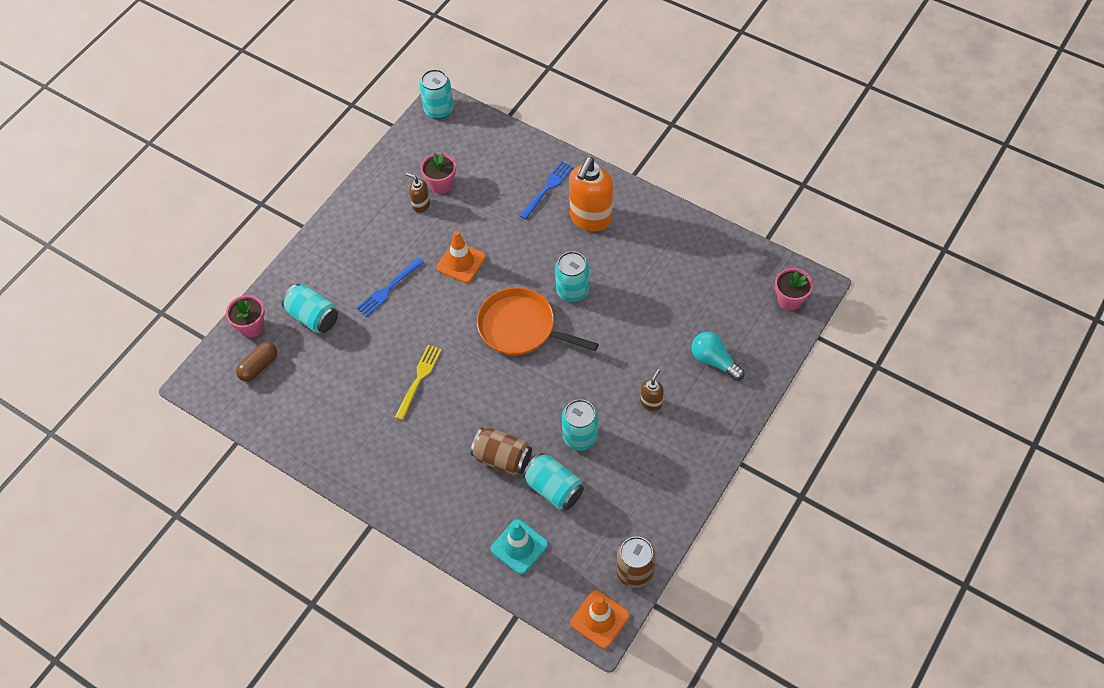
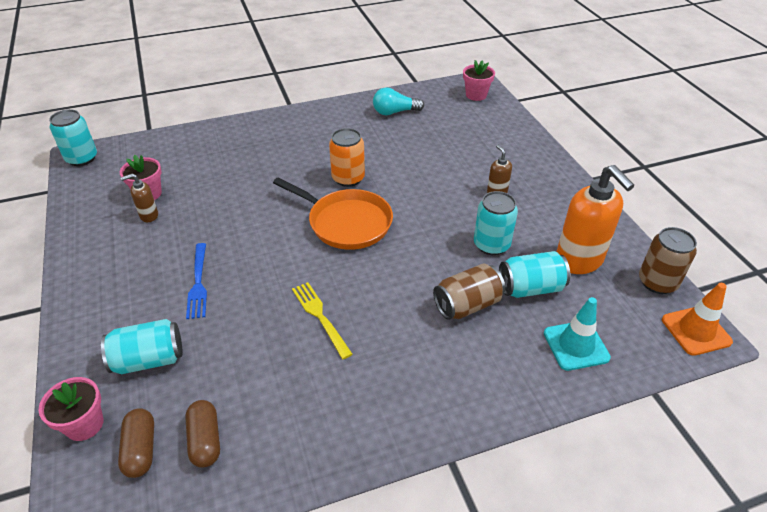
camera: 55 degrees left, 15 degrees down
(287, 392) = (205, 440): none -> brown capsule
(461, 262) = (238, 223): orange traffic cone -> none
(520, 327) = (346, 223): orange pan -> orange pan turned 120 degrees counterclockwise
(547, 188) = (241, 144): blue fork -> none
(572, 290) = (348, 178): turquoise can -> orange can
(590, 218) = (297, 138): orange soap dispenser -> orange soap dispenser (579, 261)
(714, 361) = (491, 146): turquoise light bulb -> turquoise light bulb (394, 112)

